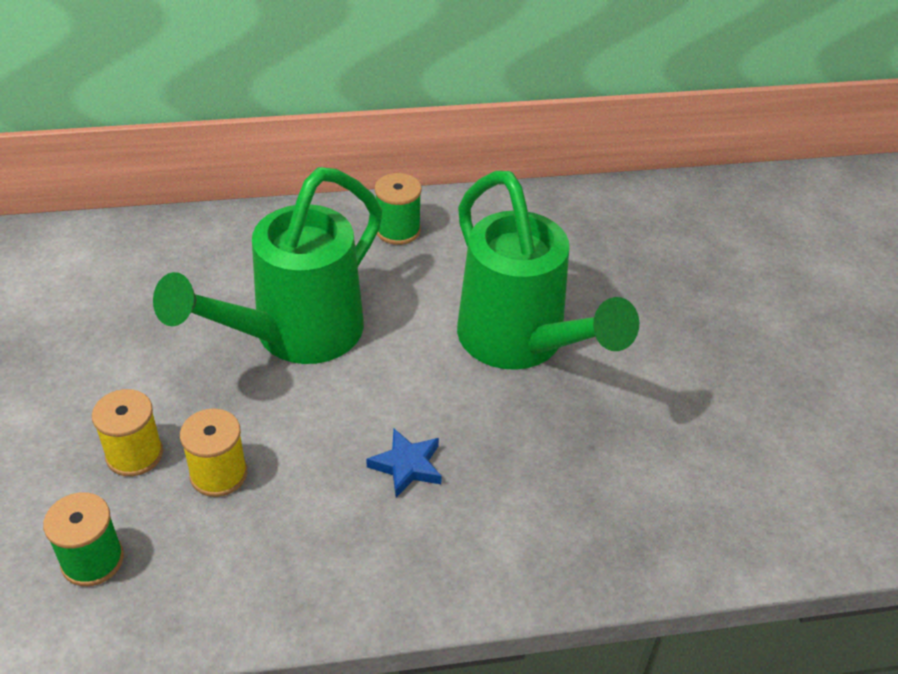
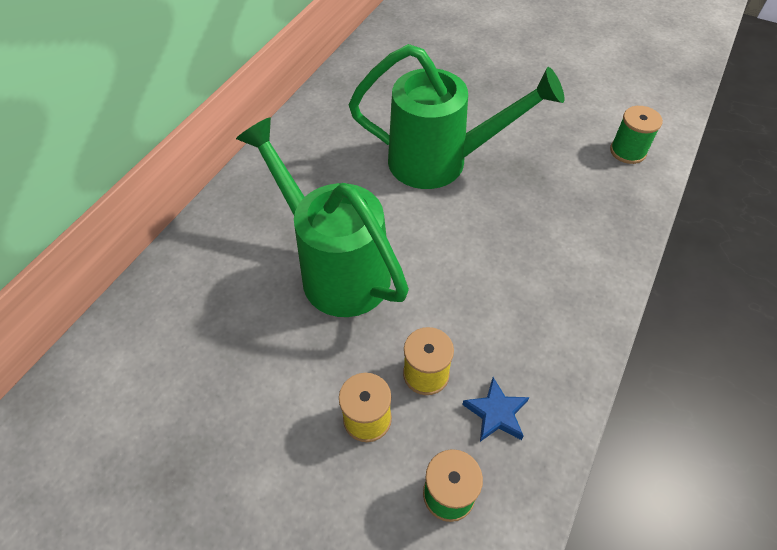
camera: 50 degrees left, 10 degrees up
(294, 336) = (335, 267): green watering can -> green watering can turned 150 degrees clockwise
(398, 230) = (289, 163): green spool -> green spool (628, 151)
(407, 466) = (495, 267): blue star -> blue star (496, 413)

